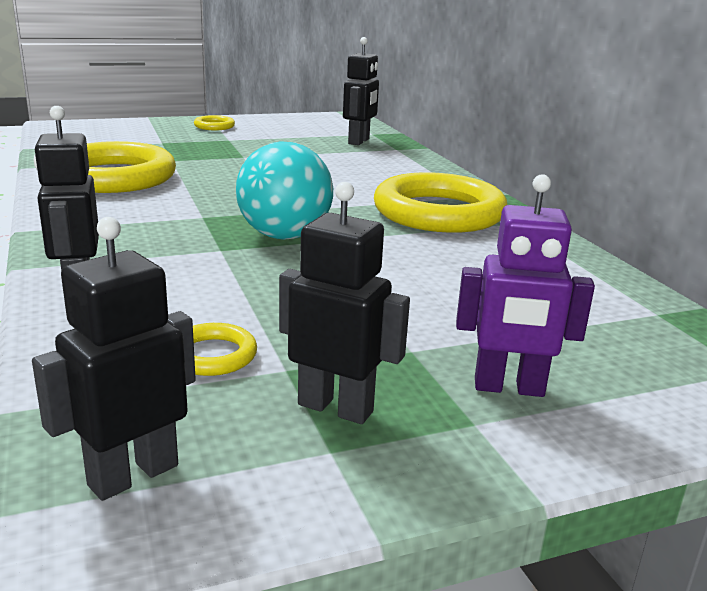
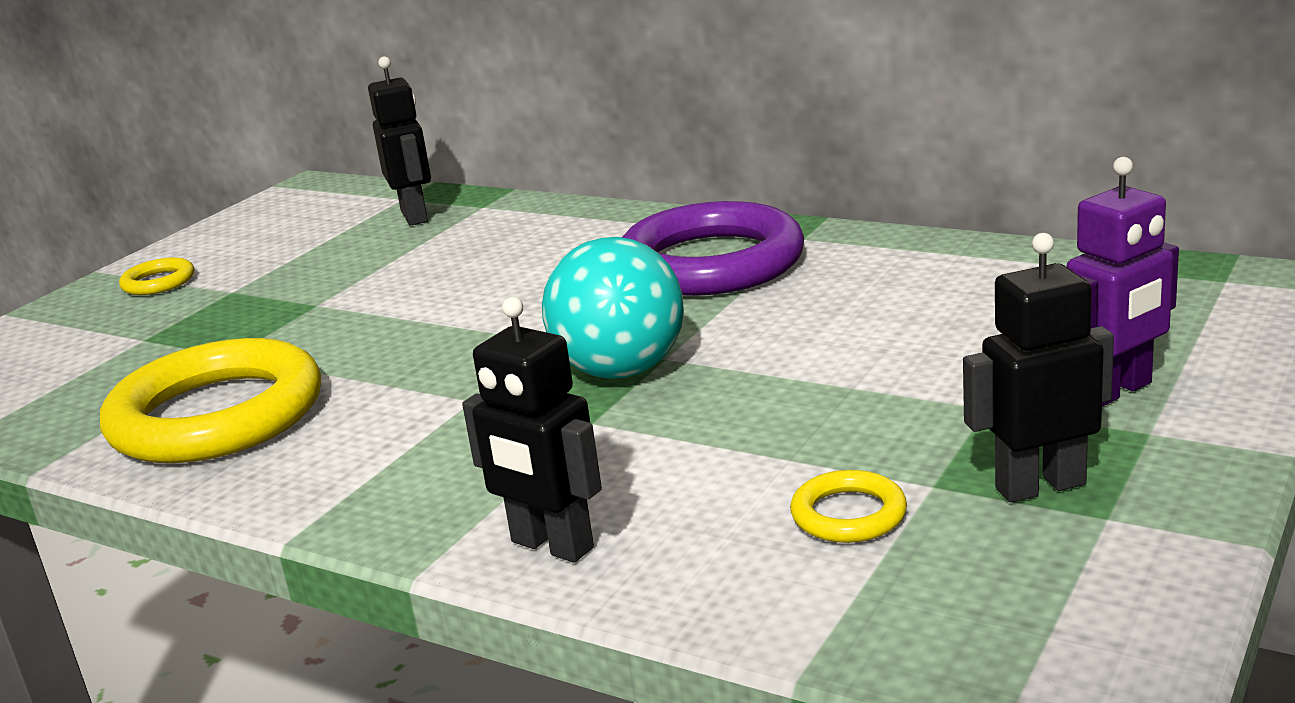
camera: 35 degrees left, 0 degrees up
(133, 474) = (1022, 632): black robot -> none
(439, 213) = (711, 263): yellow ring -> purple ring

